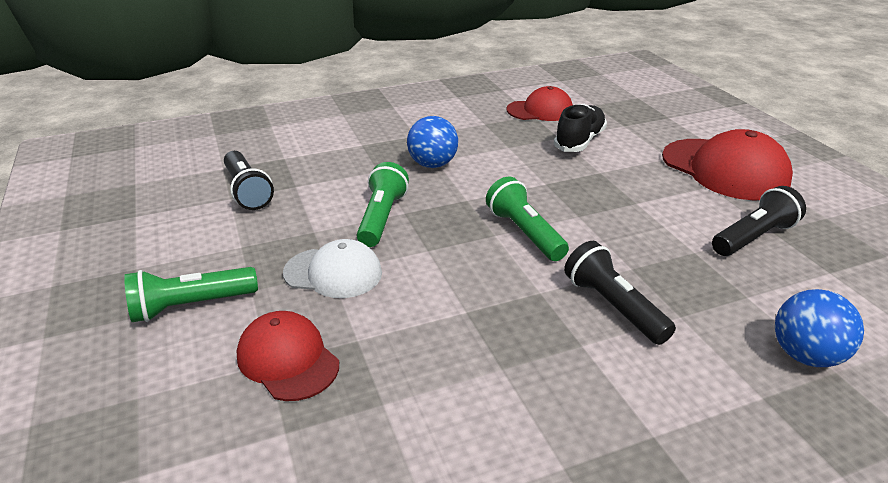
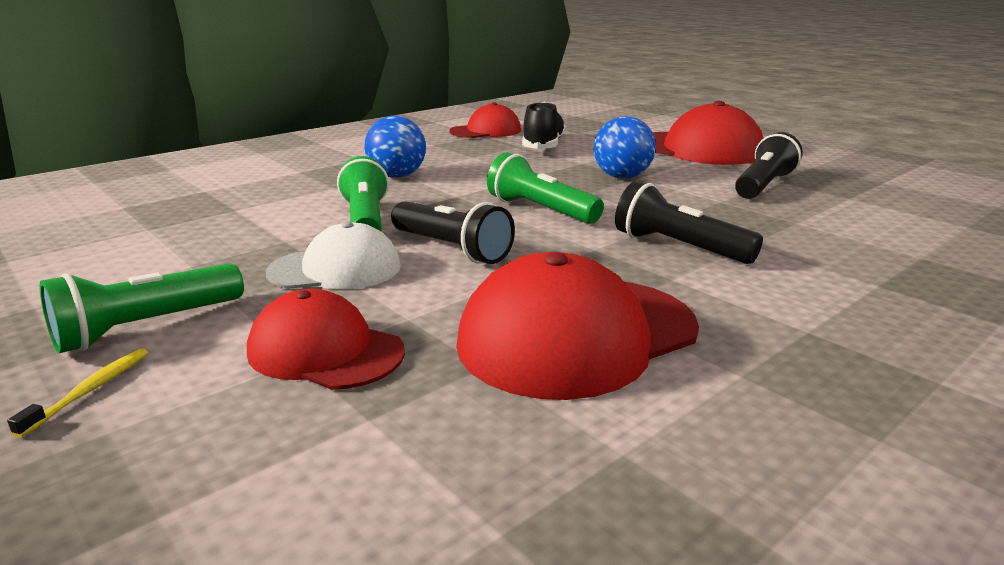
camera: 20 degrees left, 10 degrees down
(140, 358) = (90, 390): none -> yellow toothbrush
(247, 191) = (170, 221): black flashlight -> black flashlight (451, 249)
(466, 390) = (577, 335): none -> red cap
(805, 355) = (885, 251): blue ball -> blue ball (622, 177)

